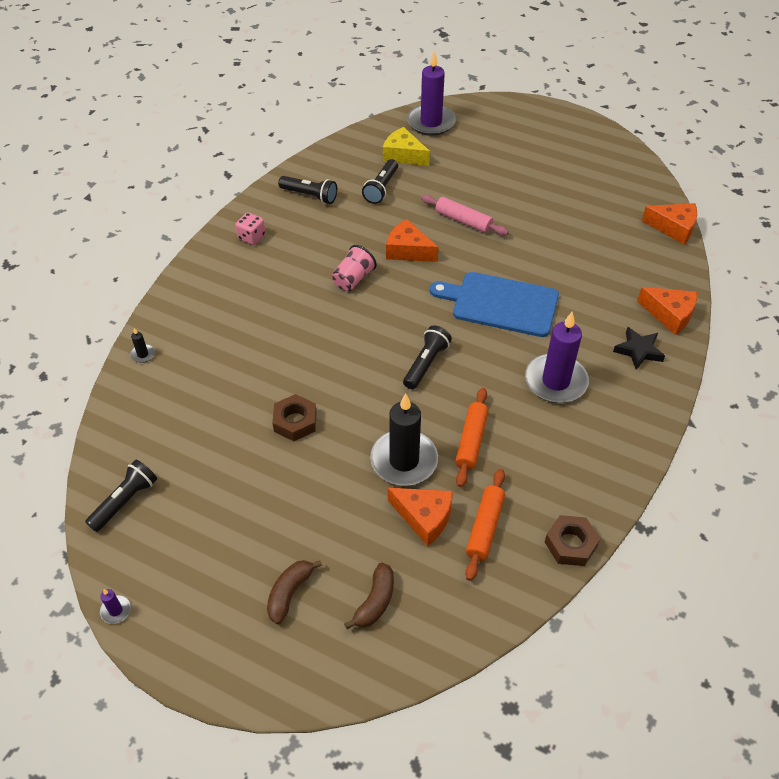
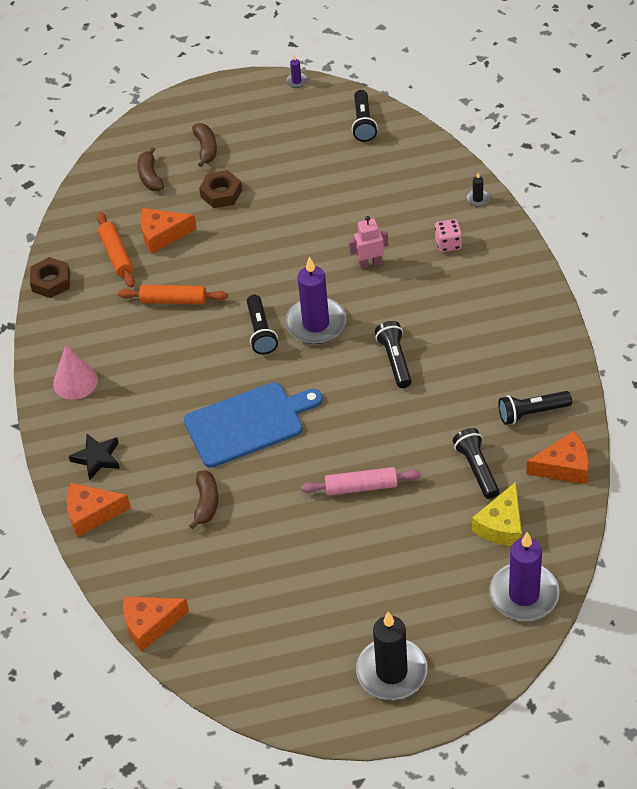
camera: 145 degrees right, 0 degrees up
(251, 237) = (527, 337): pink dice -> pink dice (448, 244)
(285, 360) = (370, 263): none -> pink robot
(295, 421) = (312, 231): brown nut -> brown nut (221, 193)
(353, 279) = (395, 360): pink cup -> black flashlight
(403, 155) = (502, 525): yellow cheese -> yellow cheese turned 120 degrees clockwise
(404, 460) = (209, 258): black candle -> black candle (391, 671)
(408, 250) = (379, 419): orange cheese -> orange cheese (564, 467)
(471, 441) = (173, 300): orange rolling pin -> orange rolling pin turned 60 degrees counterclockwise
(555, 381) = (146, 386): purple candle -> purple candle (316, 323)
(577, 272) = (206, 503): none -> brown banana
(614, 424) = (75, 381): none -> pink cone

